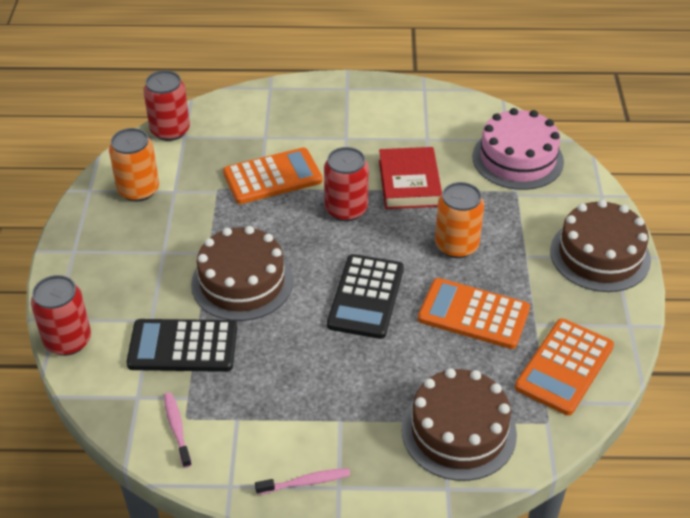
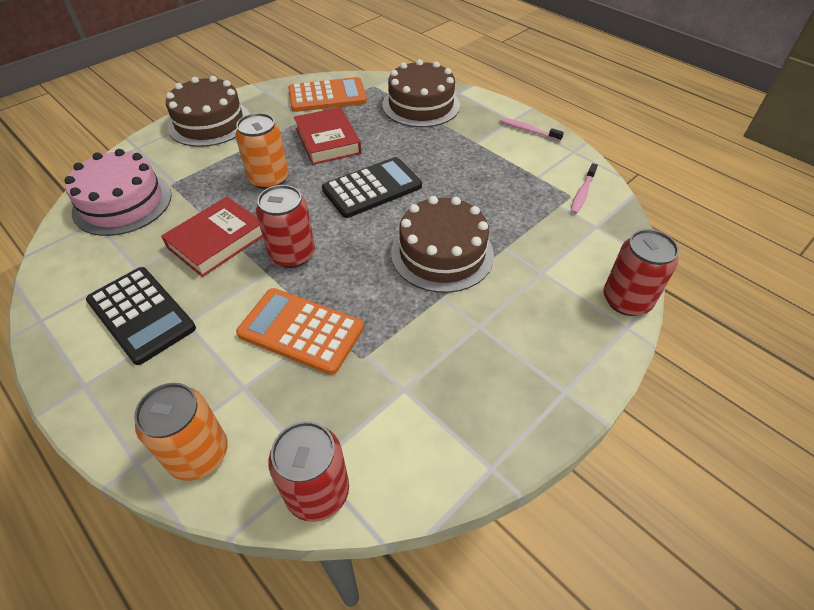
camera: 135 degrees left, 5 degrees up
(138, 190) = (438, 421): orange can -> orange can (198, 454)
(183, 346) = (534, 237): black calculator -> black calculator (141, 315)
(473, 314) = (327, 141): orange calculator -> red book

